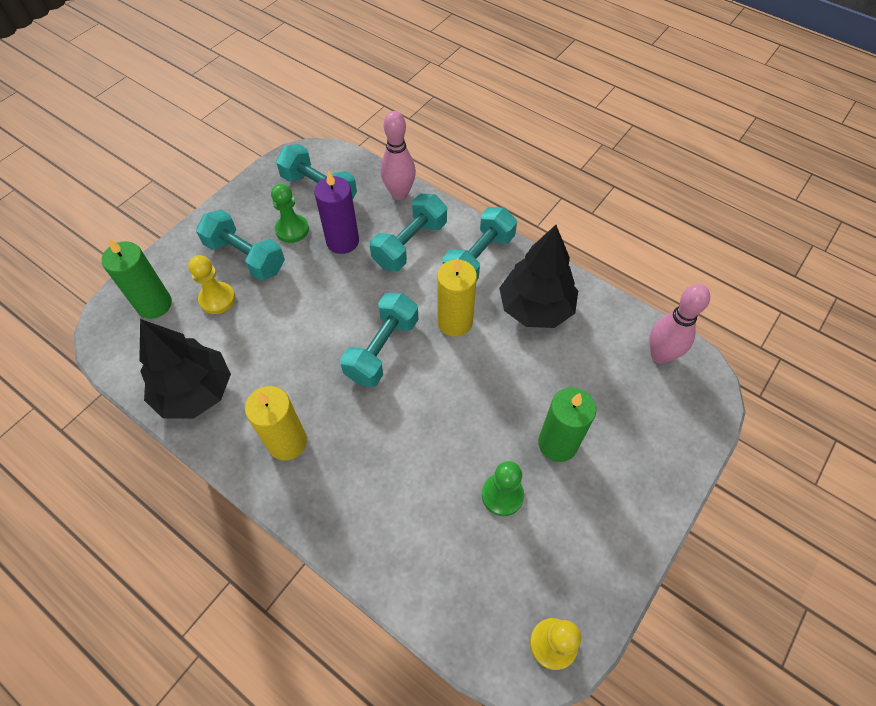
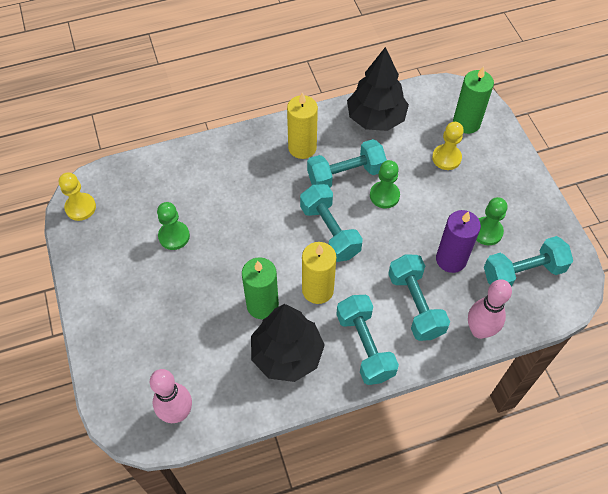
camera: 125 degrees right, 0 degrees up
(245, 257) = (477, 190): turquoise dumbbell -> turquoise dumbbell (345, 175)
(303, 327) = (384, 195): none -> green pawn
(557, 443) = (176, 290): green candle -> green candle (262, 305)

